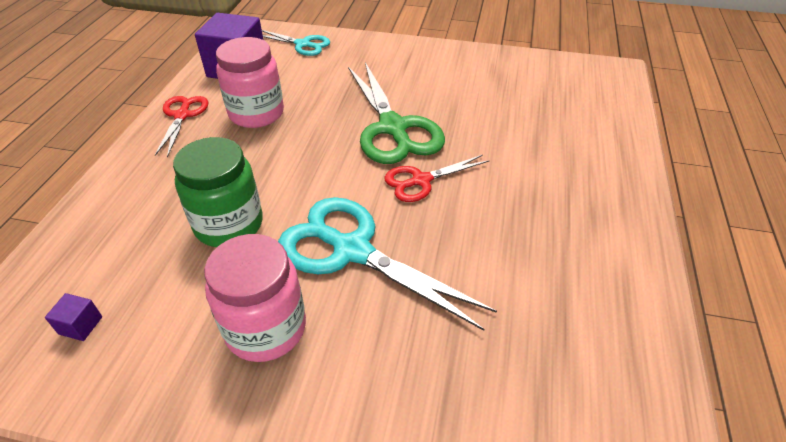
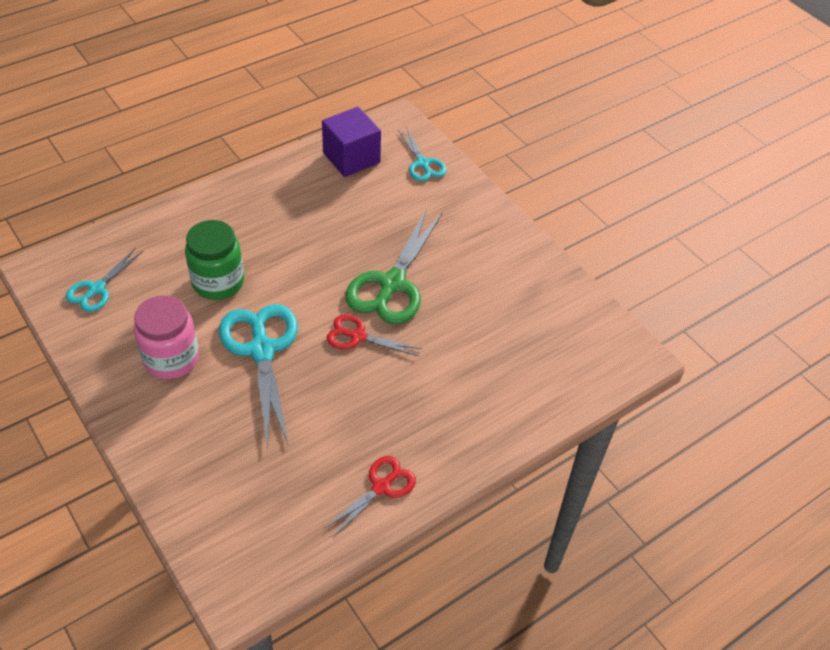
camera: 40 degrees right, 5 degrees up
(80, 325) = (97, 289): purple cube -> turquoise scissors
(182, 115) = (274, 178): red scissors -> red scissors (381, 487)
(256, 113) = (320, 209): pink jar -> none

